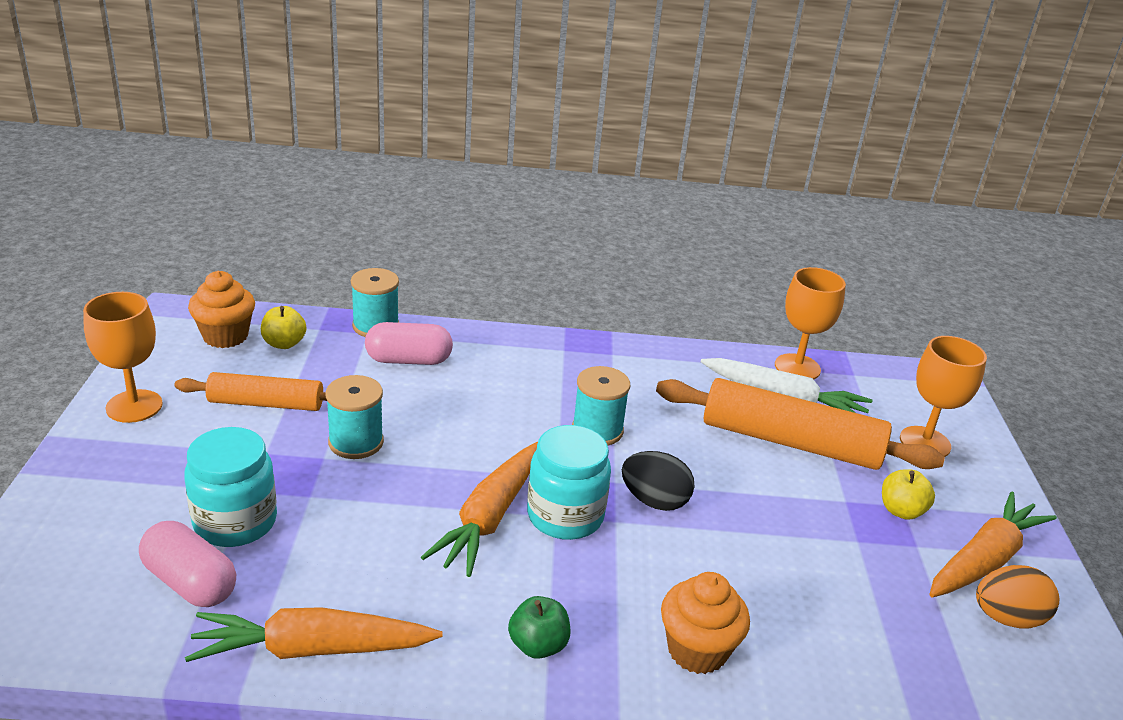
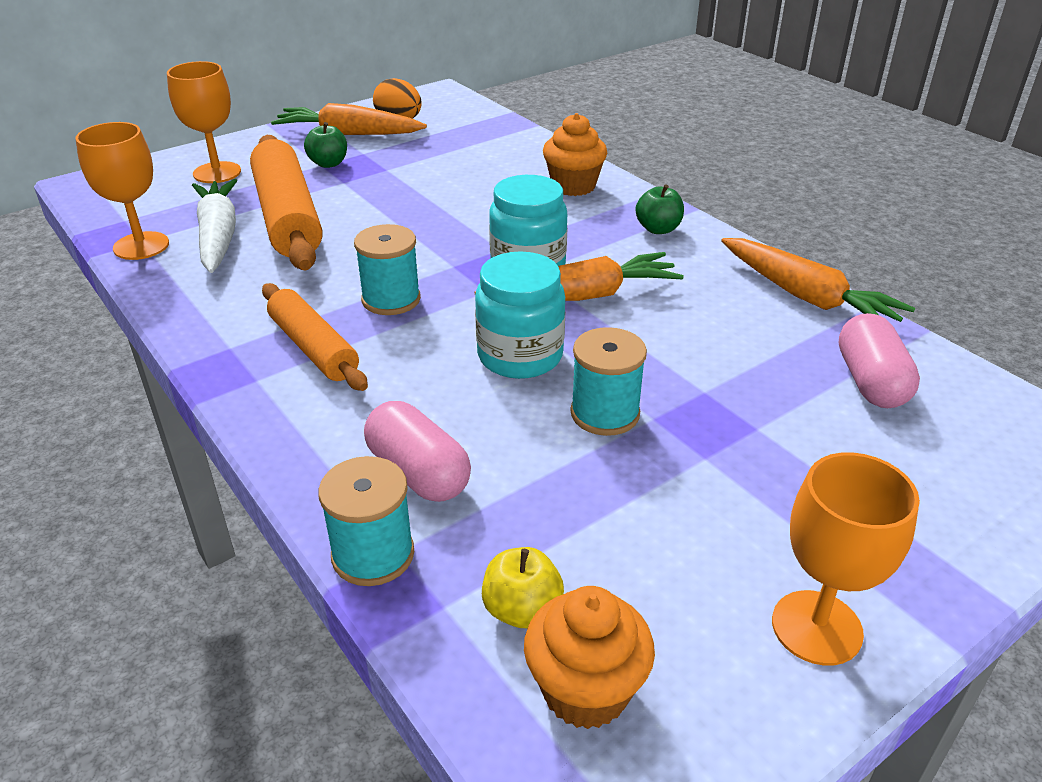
camera: 125 degrees left, 5 degrees up
(235, 522) = (795, 407): turquoise jar -> turquoise jar (520, 356)
(266, 404) = (647, 519): orange rolling pin -> orange rolling pin (314, 348)
(654, 501) = (453, 242): black egg -> none
(901, 511) = (328, 163): yellow apple -> green apple

